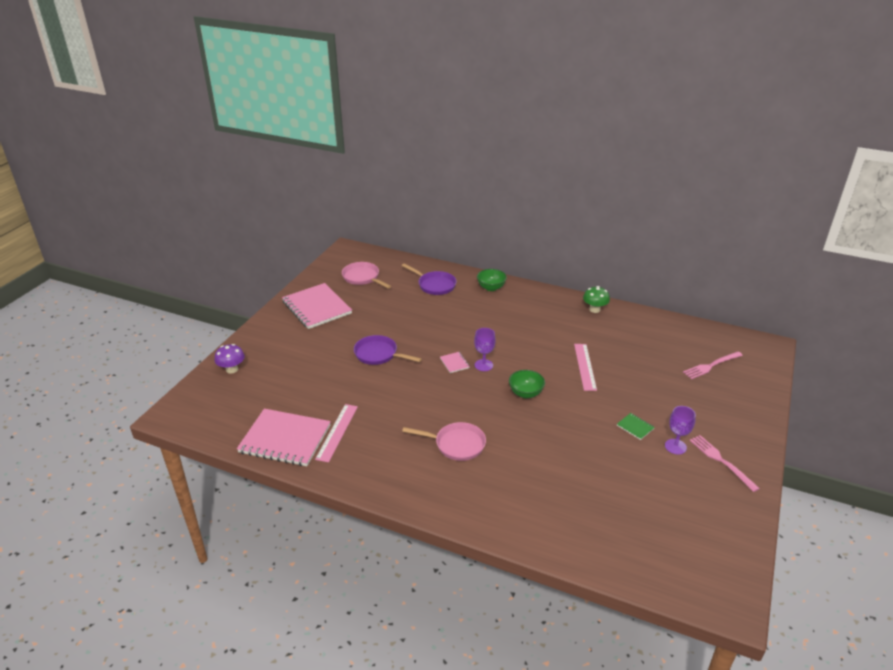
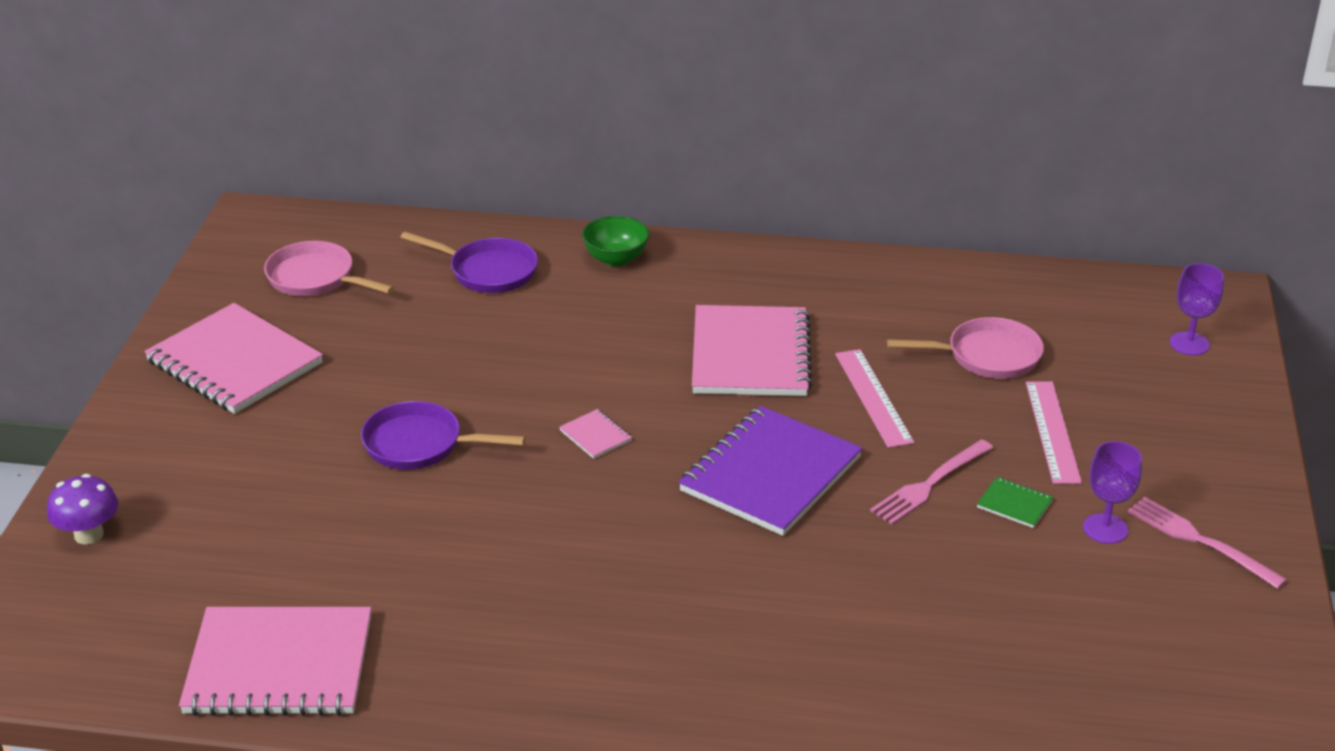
camera: 15 degrees left, 0 degrees up
(337, 432) = (392, 628): pink ruler -> pink ruler (1053, 431)
(456, 444) = (663, 607): pink pan -> pink pan (987, 356)
(483, 365) = (660, 430): purple goblet -> purple goblet (1189, 343)
(525, 393) = (770, 474): green bowl -> purple notebook
(535, 338) = (750, 355): none -> pink notebook
(594, 309) = (853, 274): green mushroom -> none
(711, 366) = (1123, 355): pink fork -> pink fork (929, 485)

